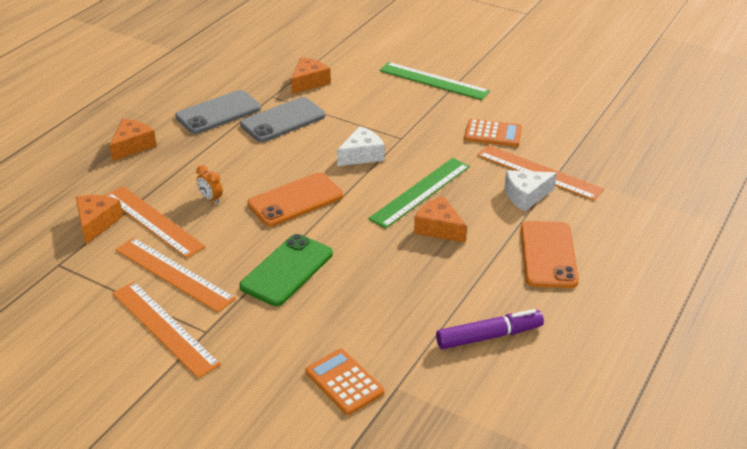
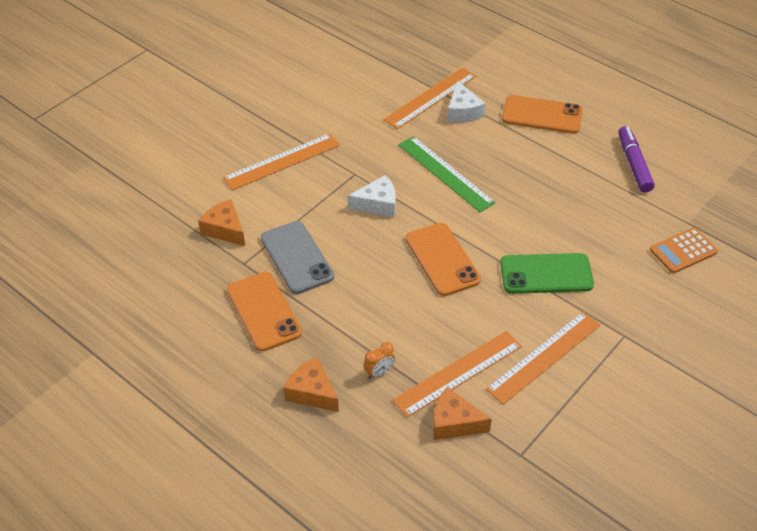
camera: 80 degrees left, 10 degrees up
(164, 328) = (619, 365): orange ruler -> orange ruler (282, 161)
(211, 199) = (428, 324): orange clock -> orange clock (379, 372)
(218, 113) = (264, 311): grey phone -> orange phone
(287, 270) = (546, 274): green phone -> green phone turned 45 degrees counterclockwise
(362, 155) = (377, 204): white cheese -> white cheese turned 105 degrees clockwise
(433, 81) = (257, 136): green ruler -> none
(439, 228) = (499, 170): orange cheese -> none
(493, 134) = (364, 113): orange calculator -> none

